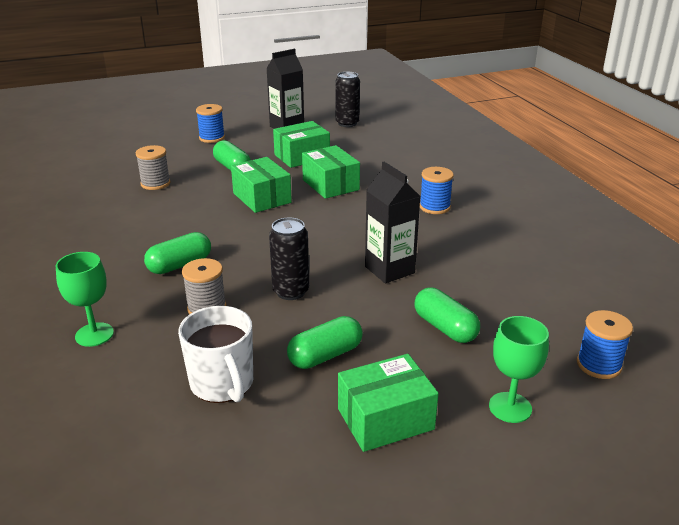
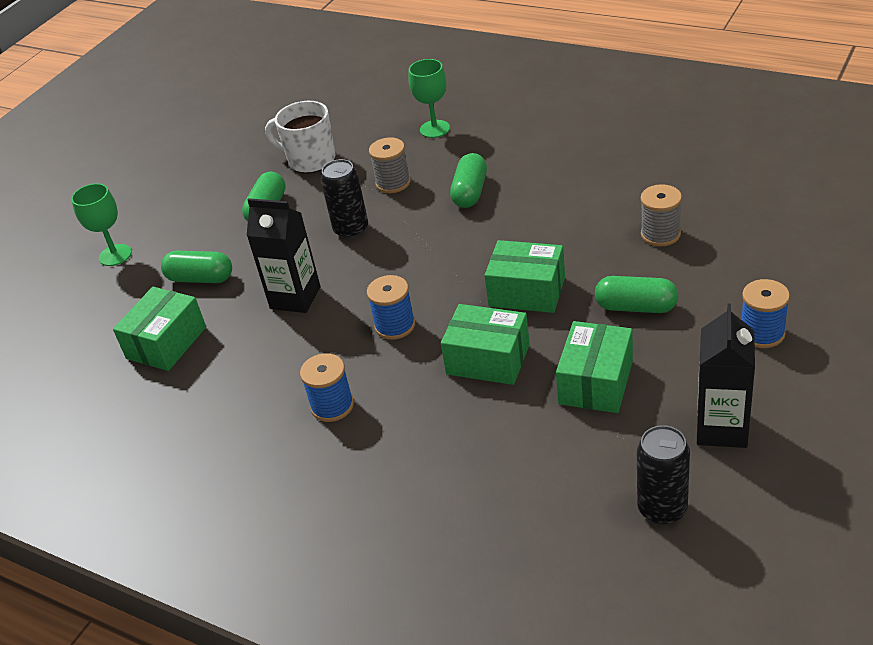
camera: 145 degrees right, 10 degrees up
(385, 419) = (190, 204): green box -> green box (166, 343)
(598, 365) = (63, 321): blue spool -> blue spool (395, 326)

